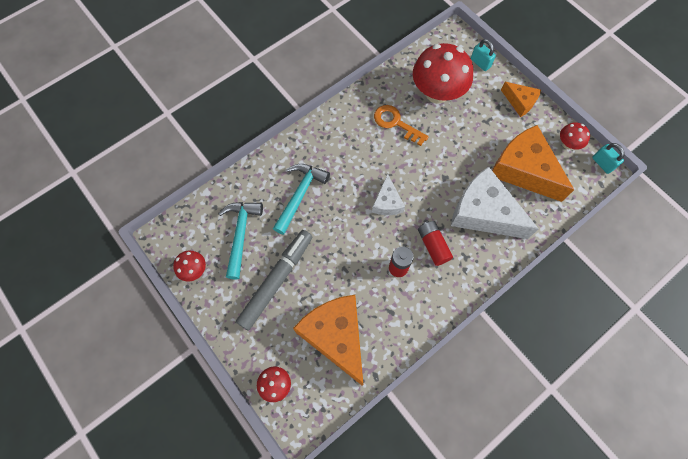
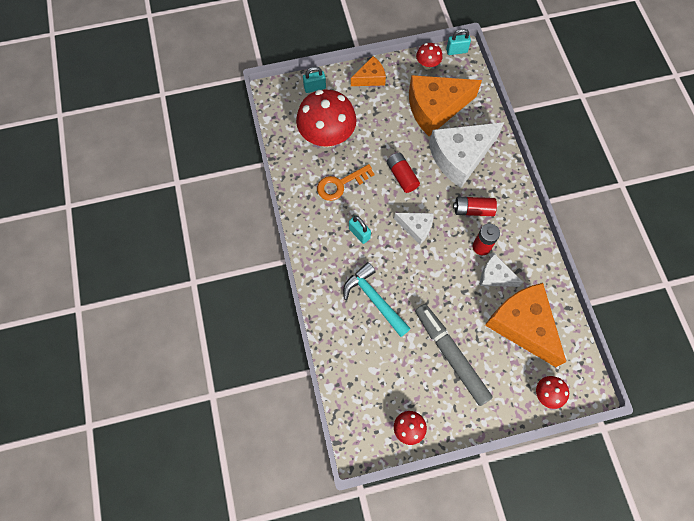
camera: 65 degrees left, 0 degrees up
(240, 234) = (390, 370): turquoise hammer -> none
(336, 336) = (522, 325): orange cheese -> orange cheese turned 60 degrees clockwise
(356, 158) = (359, 233): none -> turquoise padlock
(374, 292) = (495, 276): none -> white cheese
(433, 169) = (402, 176): none -> red battery

